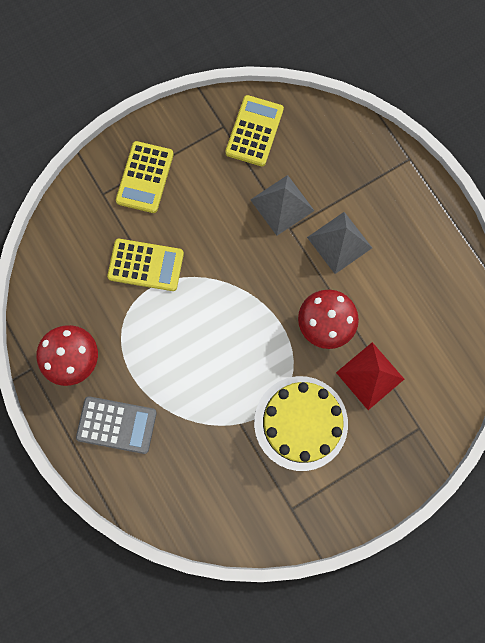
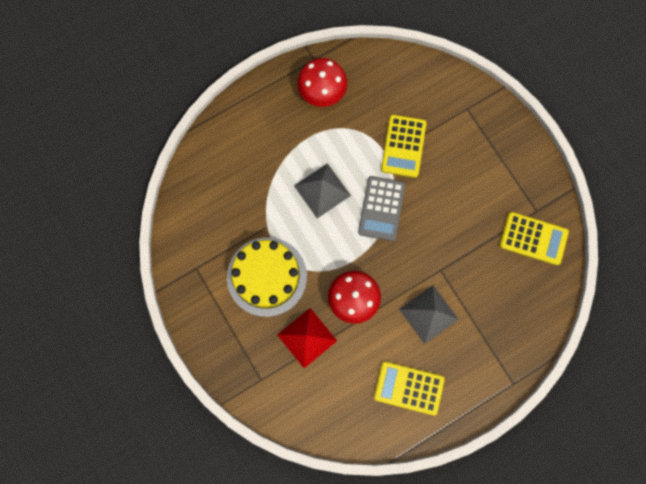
camera: 90 degrees right, 0 degrees up
(116, 425) = (267, 127): grey calculator -> grey calculator (381, 208)
(145, 177) = (483, 143): yellow calculator -> yellow calculator (408, 388)
(282, 205) = (463, 263): grey pyramid -> grey pyramid (322, 190)

